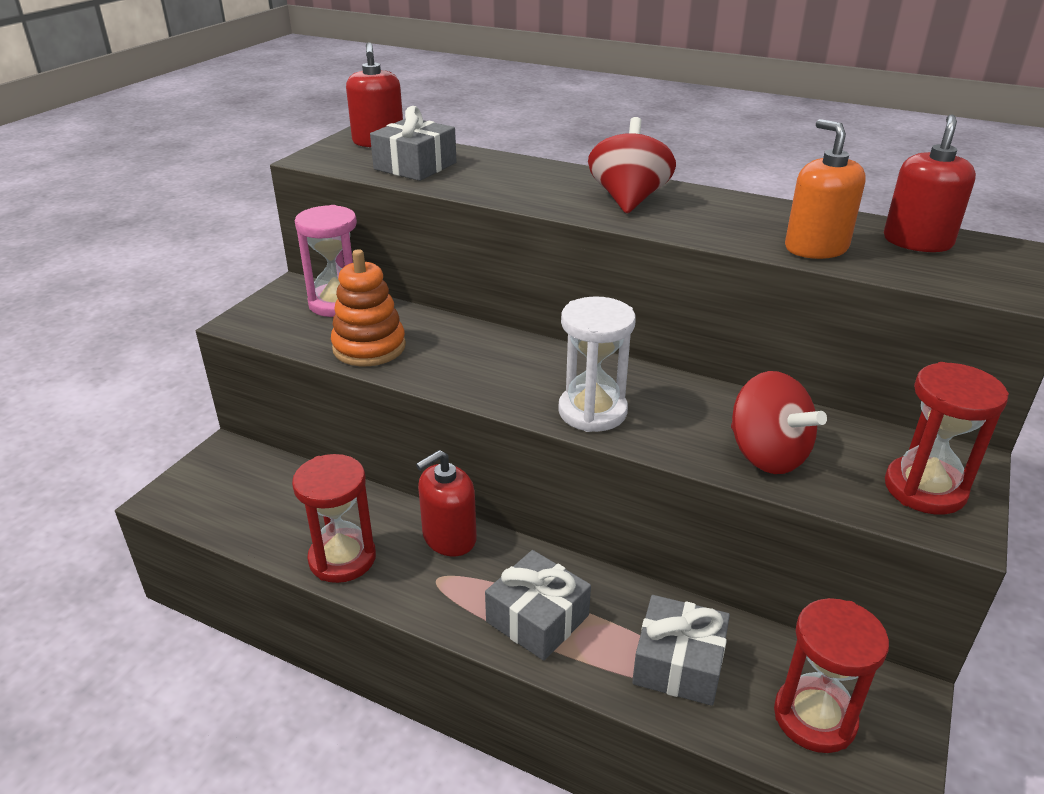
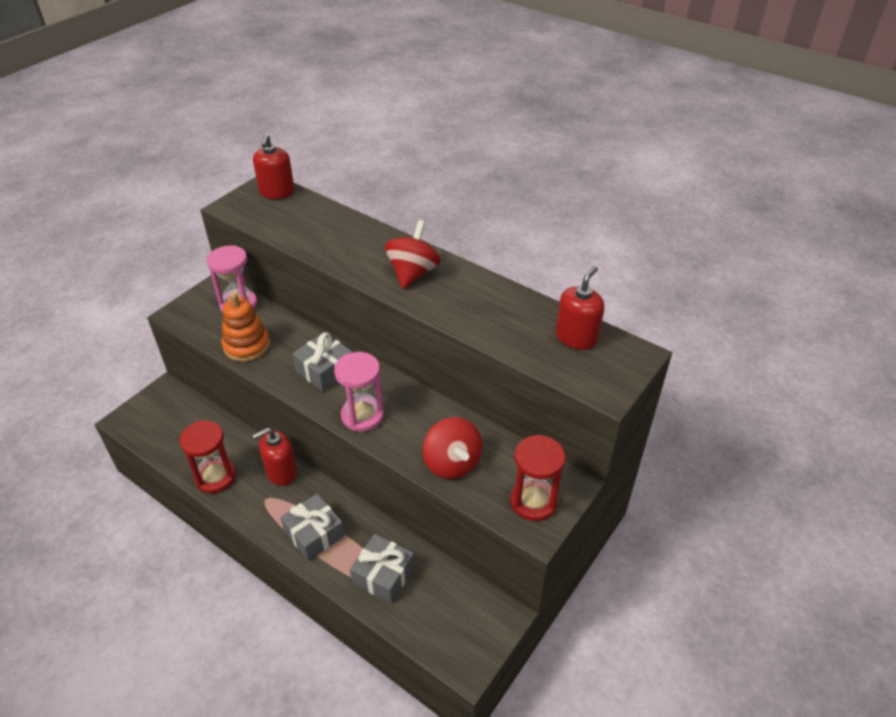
camera: 10 degrees right, 10 degrees up
(415, 166) = (291, 222): grey gift -> grey gift (325, 370)
(592, 411) = (362, 415): white hourglass -> pink hourglass
(814, 717) = (445, 620): red hourglass -> none
(816, 248) = (506, 335): orange soap dispenser -> none

